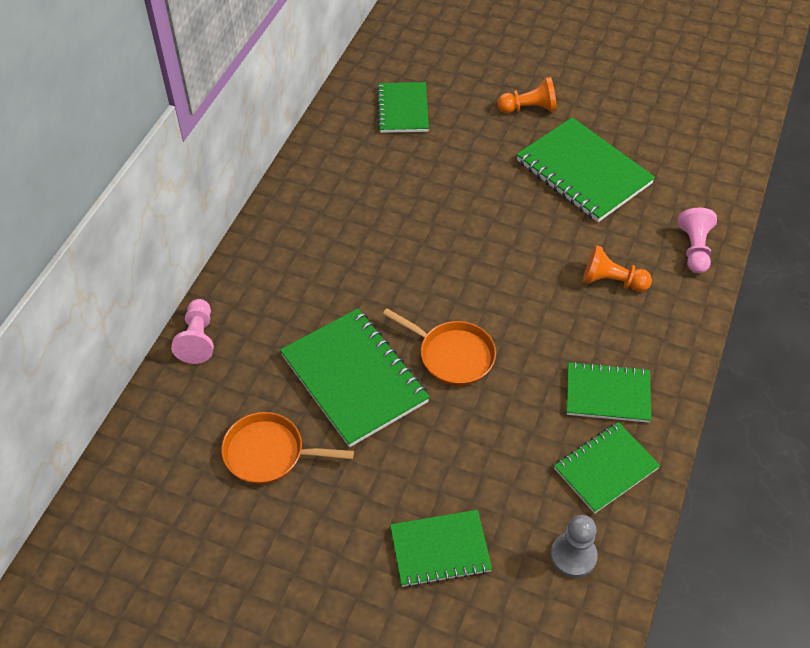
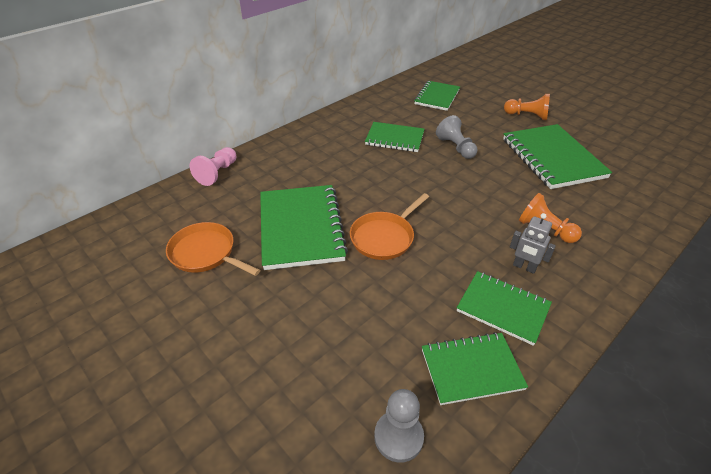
camera: 25 degrees right, 10 degrees down
(440, 550) = (280, 376): green notebook -> green notebook (394, 139)
(452, 355) = (384, 237): orange pan -> orange pan turned 75 degrees clockwise
(467, 193) = (456, 147): none -> grey pawn
(609, 338) = (524, 267): none -> grey robot
(694, 249) = (631, 229): pink pawn -> none

